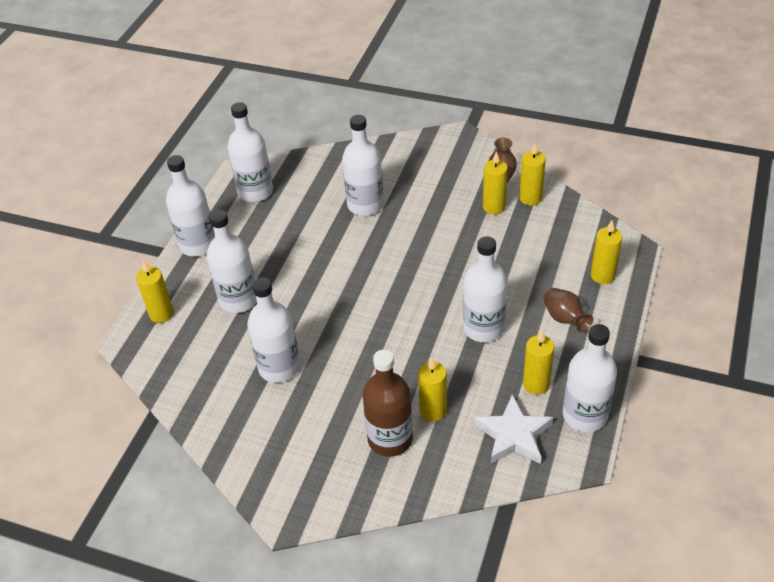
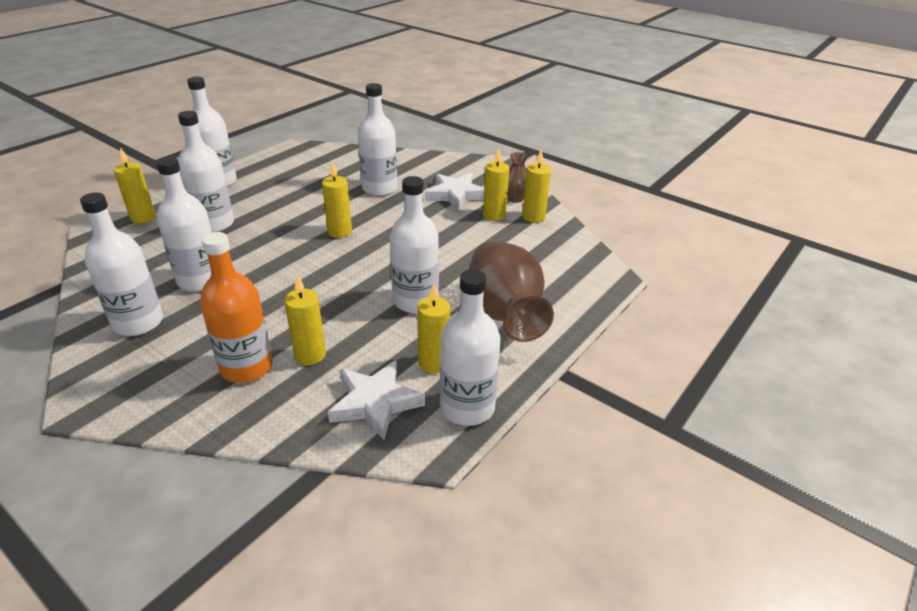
camera: 15 degrees right, 10 degrees down
(255, 191) = (297, 161): white bottle -> white bottle (138, 322)
(390, 439) = (246, 367): brown bottle -> orange bottle
(443, 191) = (455, 195): none -> white star
(564, 318) = (504, 315): brown vase -> brown vase, size x2.06
(602, 276) = (567, 291): yellow candle -> yellow candle (340, 232)

